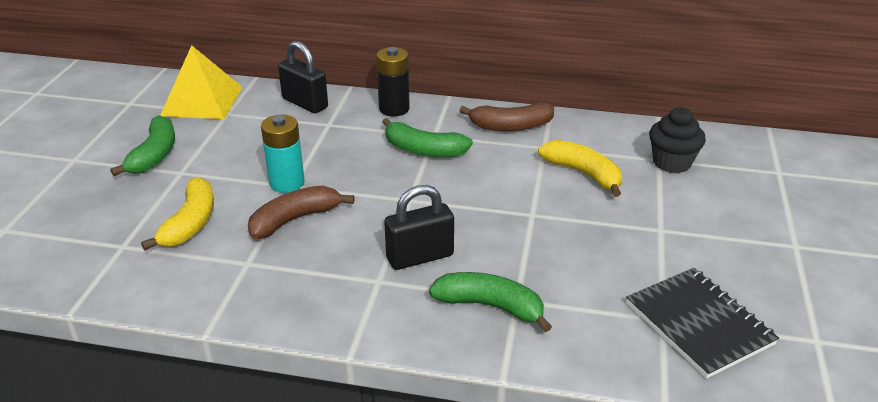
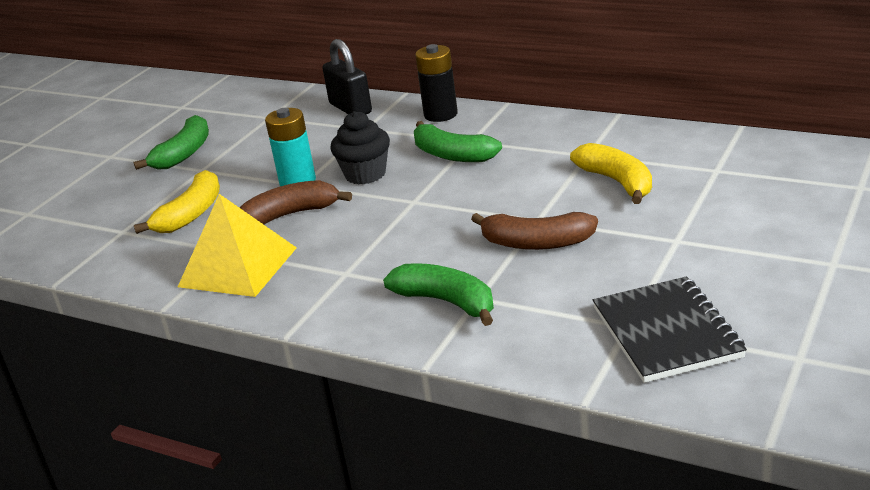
camera: 20 degrees right, 5 degrees down
(202, 101) = (250, 105): yellow pyramid -> yellow pyramid (238, 267)
(420, 257) = (397, 254): black padlock -> none
(511, 126) = (560, 133): brown banana -> brown banana (536, 243)
(671, 162) = (729, 173): black cupcake -> black cupcake (365, 174)

